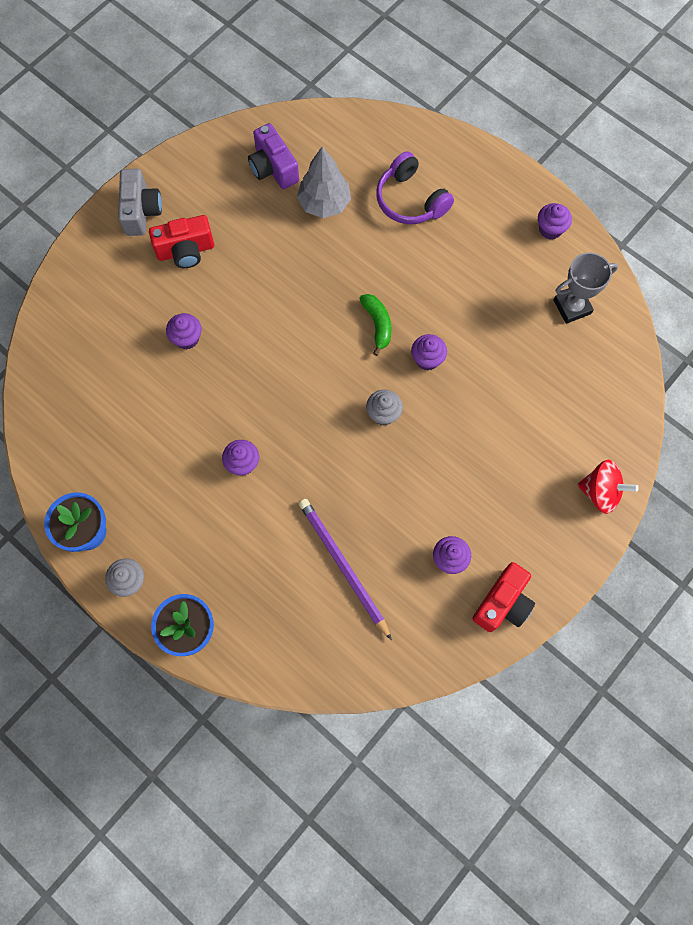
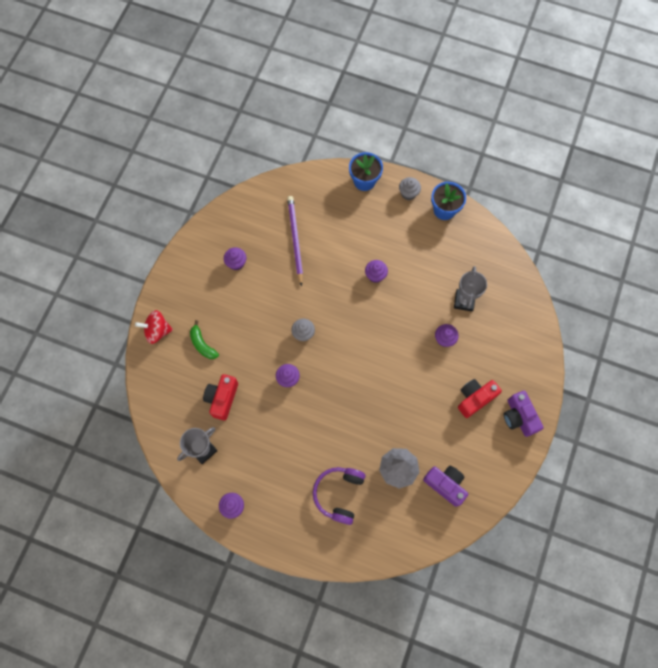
camera: 160 degrees right, 0 degrees up
(132, 381) = (464, 301): none -> grey trophy
(141, 211) = (518, 417): grey camera -> purple camera
(343, 566) = (295, 239): purple pencil -> purple pencil turned 135 degrees counterclockwise
(377, 324) = (328, 391): green banana -> green banana (202, 344)
(410, 200) = (339, 494): purple headphones -> purple headphones turned 105 degrees counterclockwise
(503, 603) = (199, 250): red camera -> red camera (222, 399)

